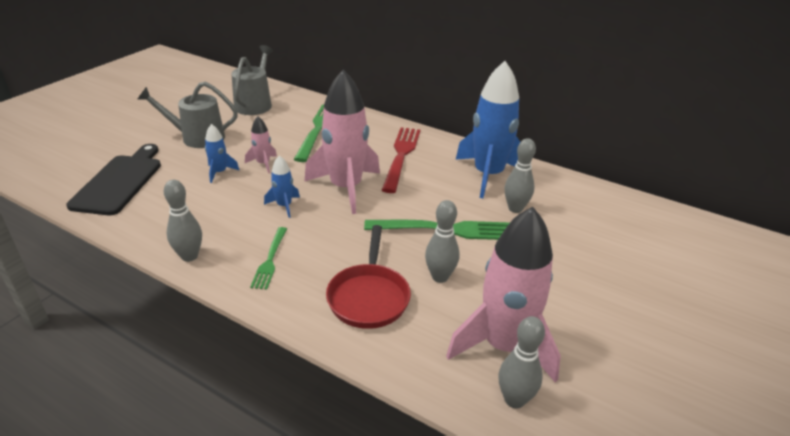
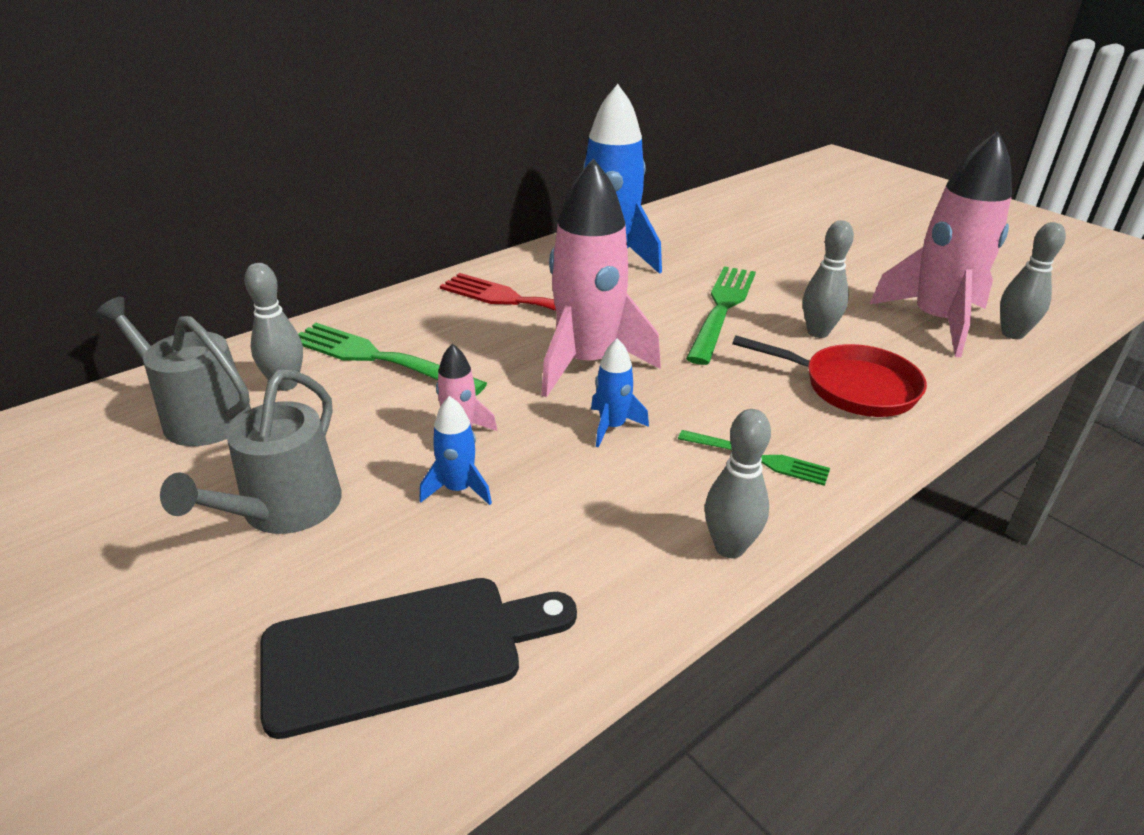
camera: 70 degrees left, 0 degrees up
(119, 182) = (405, 650): black cutting board -> black cutting board turned 135 degrees clockwise
(515, 209) = (692, 259): grey bowling pin -> grey bowling pin (285, 384)

